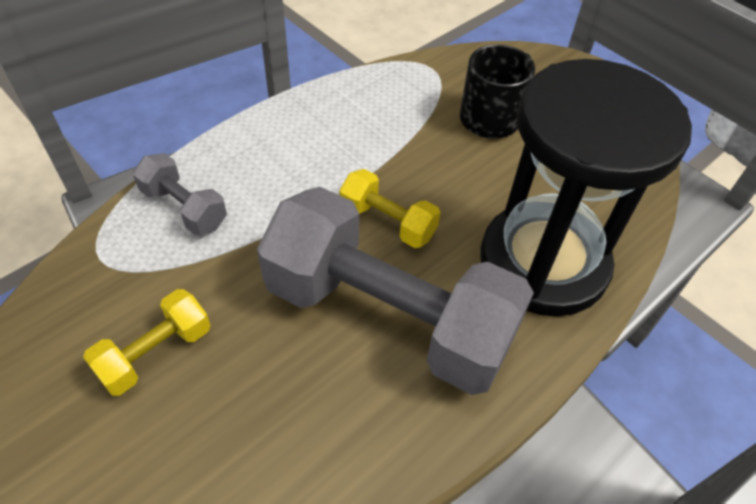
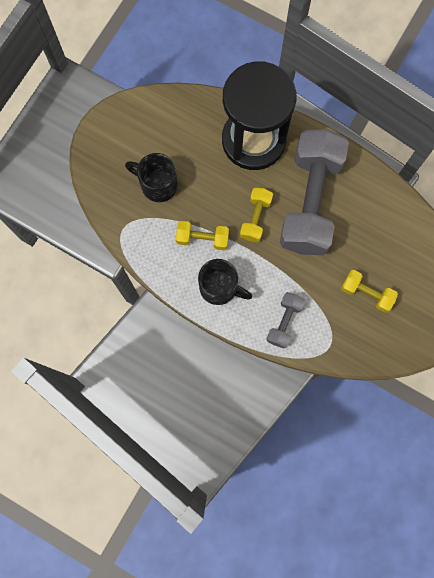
camera: 105 degrees left, 25 degrees up
(289, 145) = (219, 287): none -> black mug
(380, 146) = (202, 239): none -> yellow dumbbell

